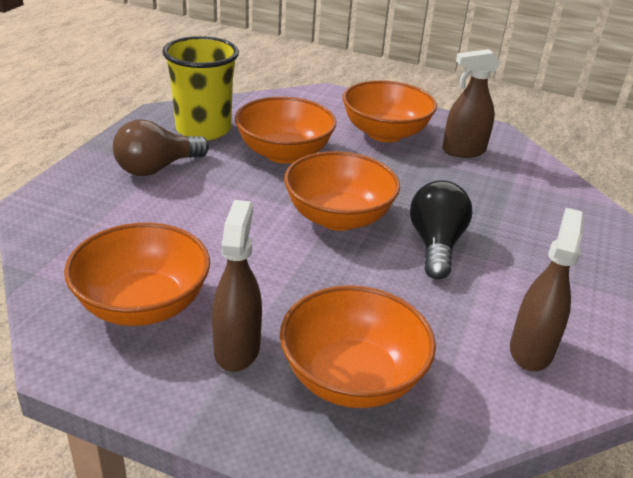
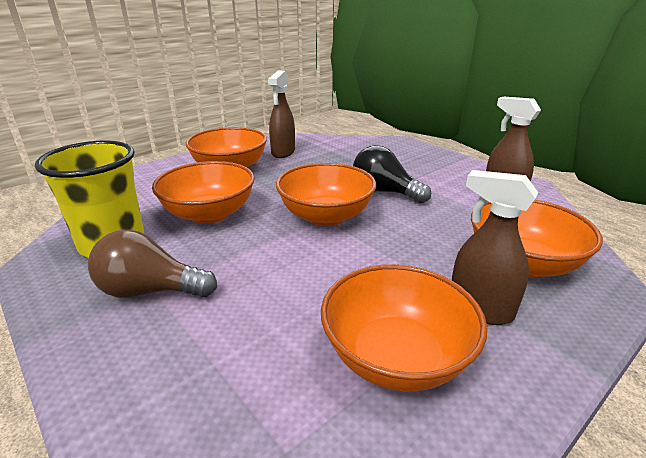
camera: 60 degrees left, 5 degrees down
(157, 168) = (151, 291): brown light bulb -> brown light bulb turned 105 degrees clockwise

